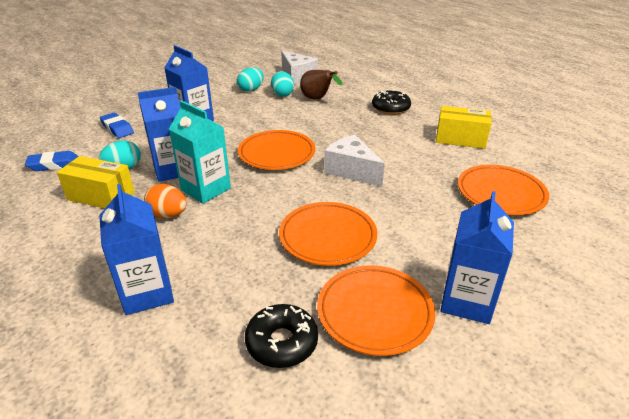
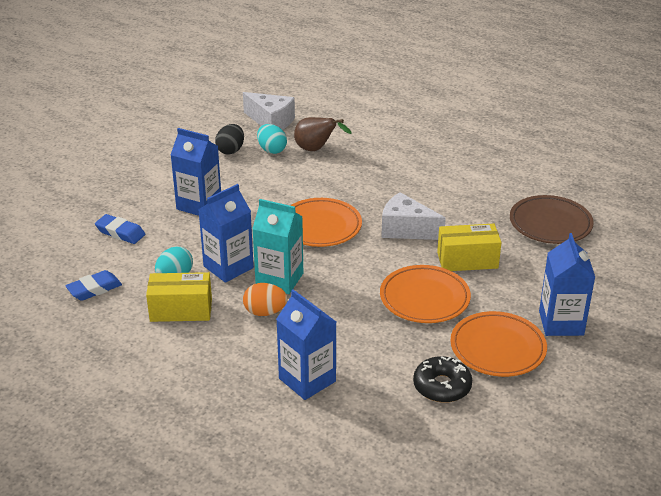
camera: 20 degrees left, 0 degrees up
(251, 90) = (230, 150): turquoise egg -> black egg
(390, 108) = (402, 146): black donut -> none
(460, 139) = (490, 172): yellow box -> yellow box (467, 260)
(500, 193) = (550, 224): orange plate -> brown plate

